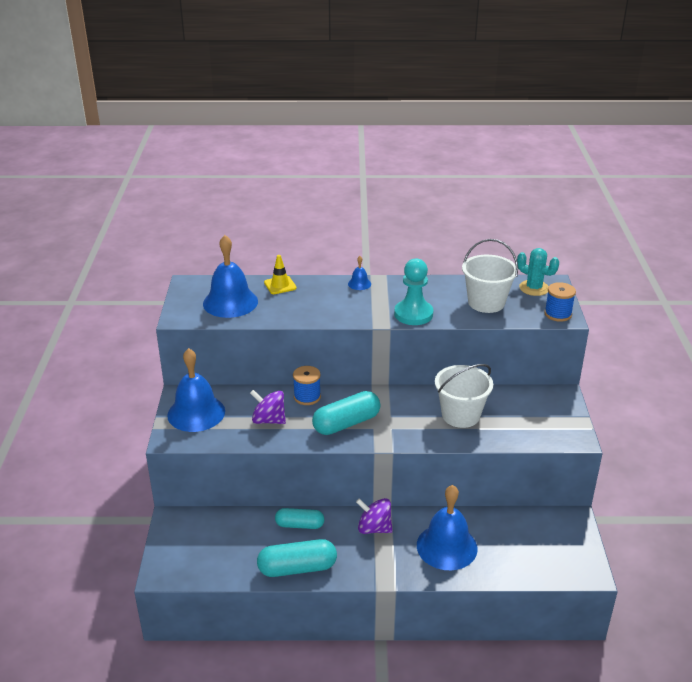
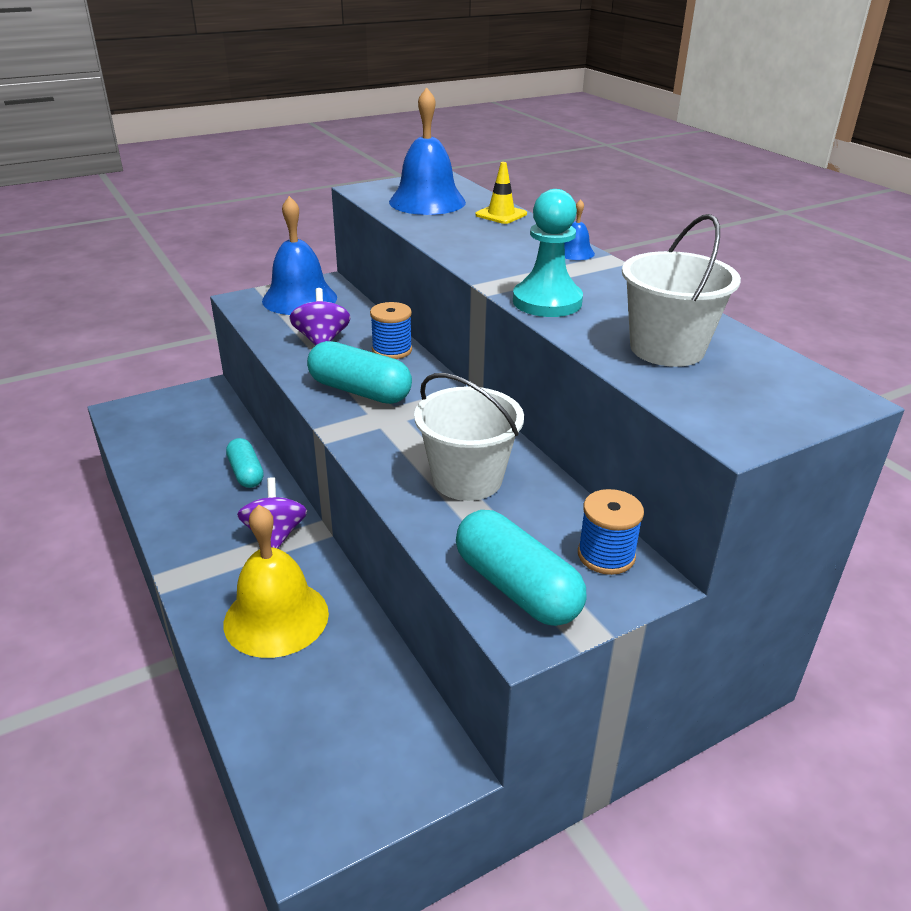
camera: 60 degrees right, 0 degrees up
(297, 568) = (166, 496): turquoise capsule -> turquoise capsule (516, 587)
(446, 546) = (276, 617): blue bell -> yellow bell
(534, 288) = (788, 382): turquoise cactus -> none
(558, 314) = (736, 424): blue spool -> blue spool (606, 555)

